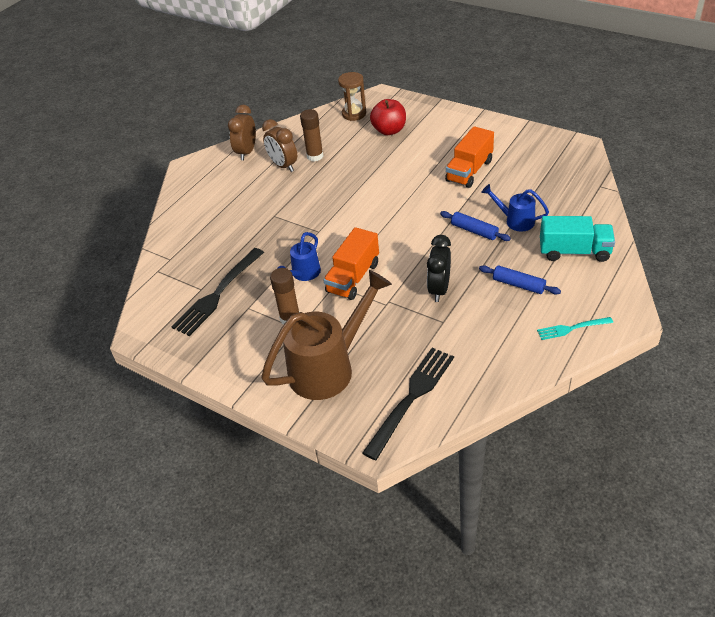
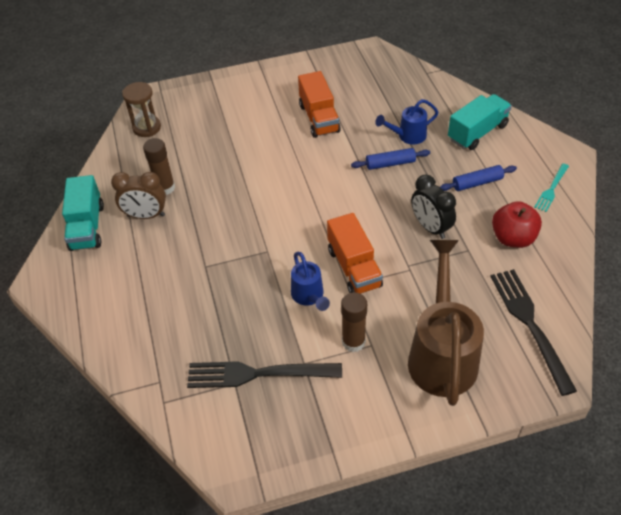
camera: 50 degrees left, 5 degrees up
(218, 294) = (258, 374): black fork -> black fork turned 105 degrees clockwise
(246, 152) = (87, 227): brown clock -> turquoise truck
(389, 130) = (202, 124): red apple -> red apple (512, 238)

